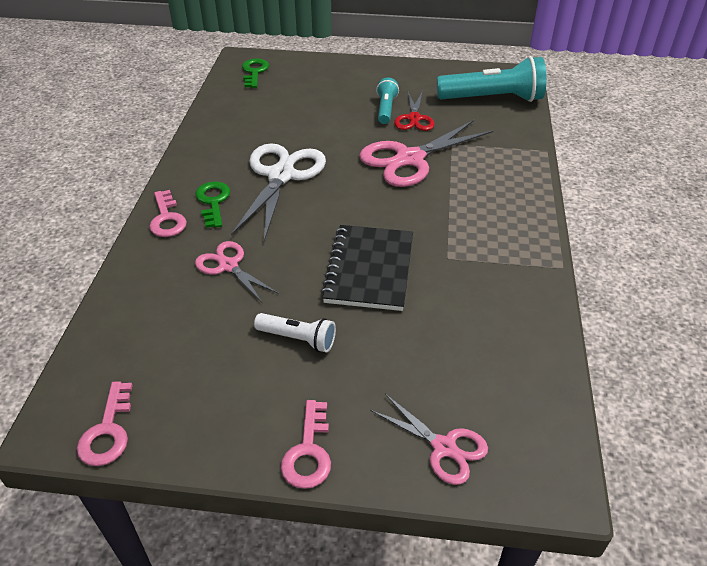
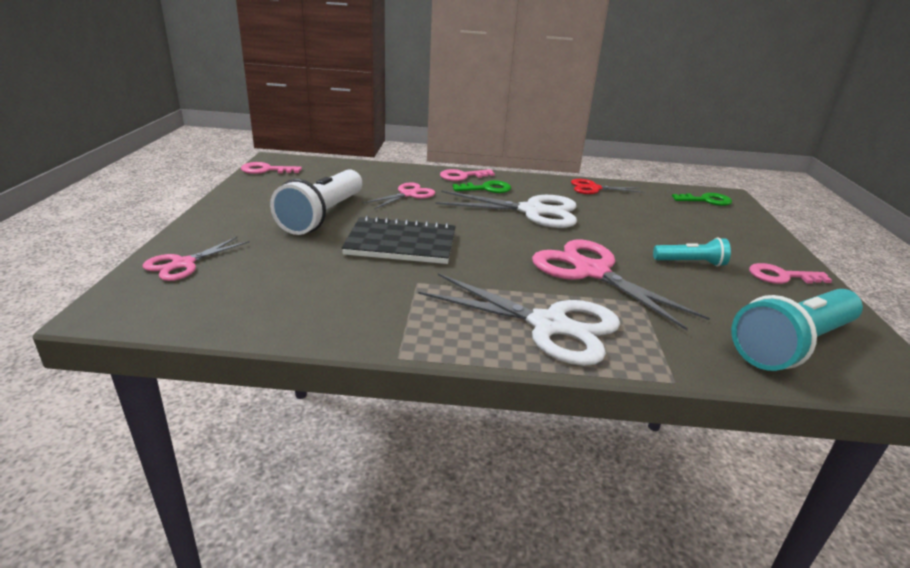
camera: 85 degrees right, 15 degrees down
(298, 339) = (323, 216): white flashlight -> white flashlight, size x1.91
(308, 452) = (214, 218): pink key -> pink key (781, 276)
(414, 118) = (683, 279): red scissors -> red scissors (594, 188)
(493, 99) = (792, 345): turquoise flashlight -> turquoise flashlight turned 60 degrees clockwise
(498, 191) = (549, 325): none -> white scissors

